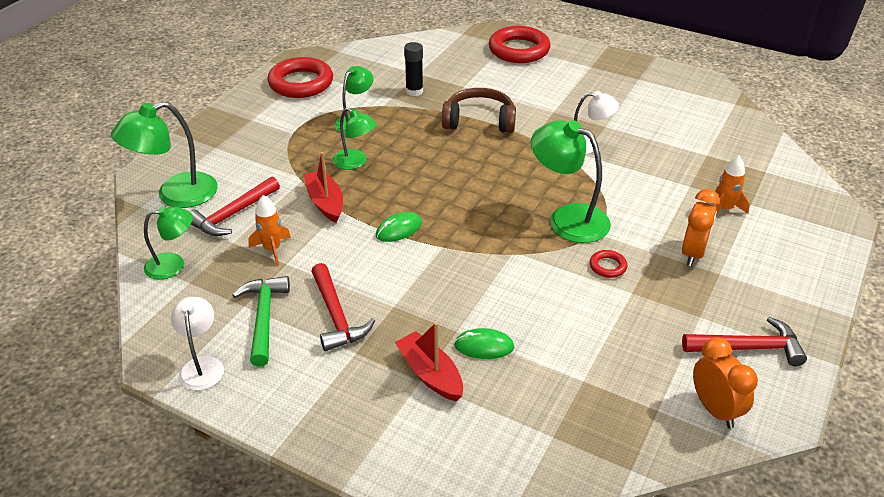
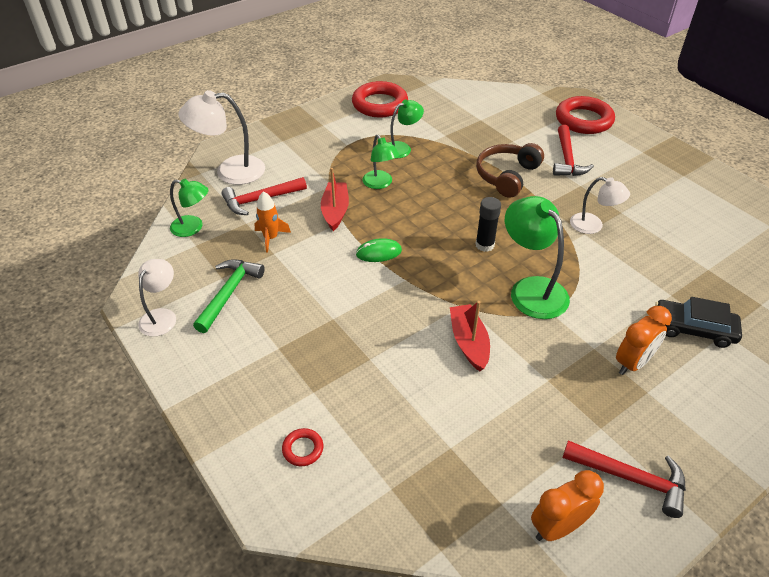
camera: 25 degrees right, 5 degrees up
(175, 195) = (230, 171): green lamp -> white lamp
(336, 316) = (283, 311): red hammer -> red hammer (567, 159)
(414, 91) = (467, 134): black glue stick -> black glue stick (484, 245)
(430, 374) = (324, 389): red boat -> red boat (469, 342)
(479, 121) = (507, 176): brown headphones -> brown headphones turned 90 degrees counterclockwise
(484, 346) = (384, 381): green mouse -> none
(607, 266) = (540, 347): red ring -> red ring (303, 449)
(715, 409) = (557, 527): orange clock -> orange clock turned 120 degrees counterclockwise
(724, 209) = (693, 329): orange rocket -> black car

